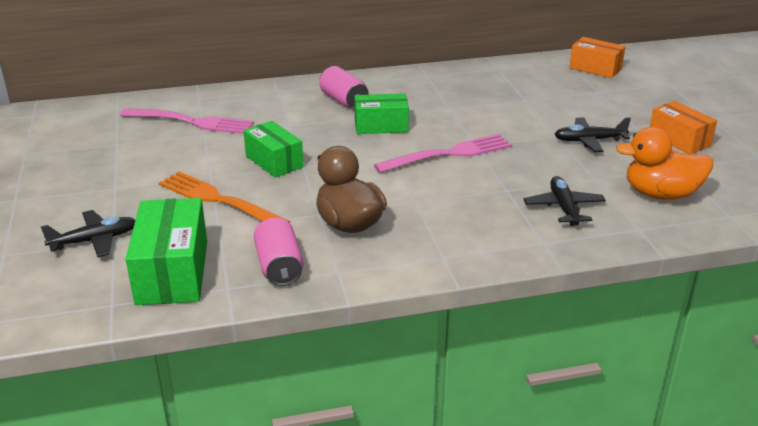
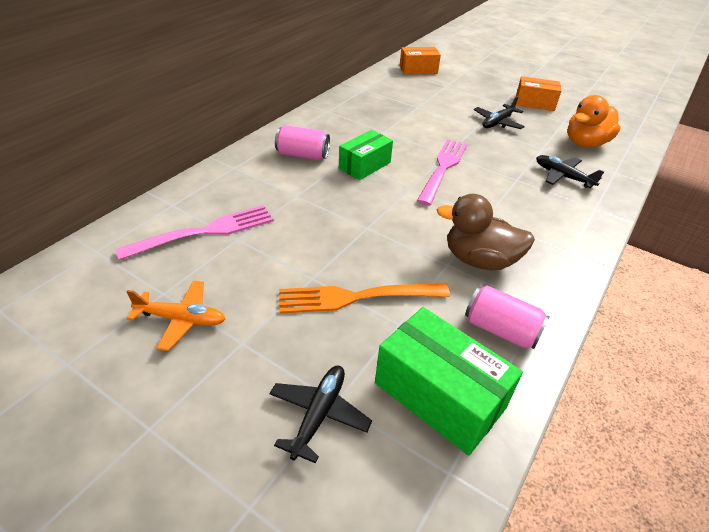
camera: 45 degrees left, 10 degrees up
(104, 161) = (181, 319): none -> orange plane
(274, 161) = (339, 235): green box -> none

